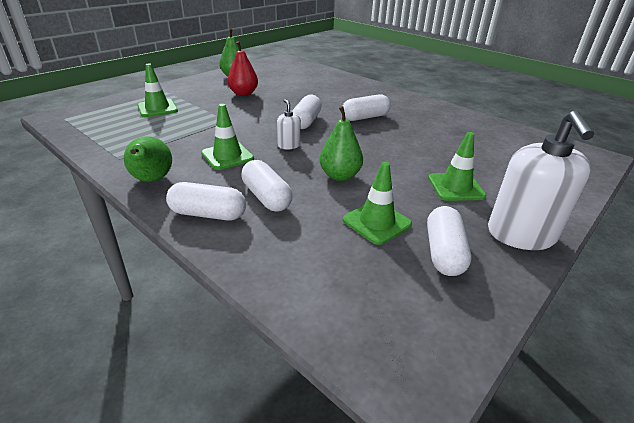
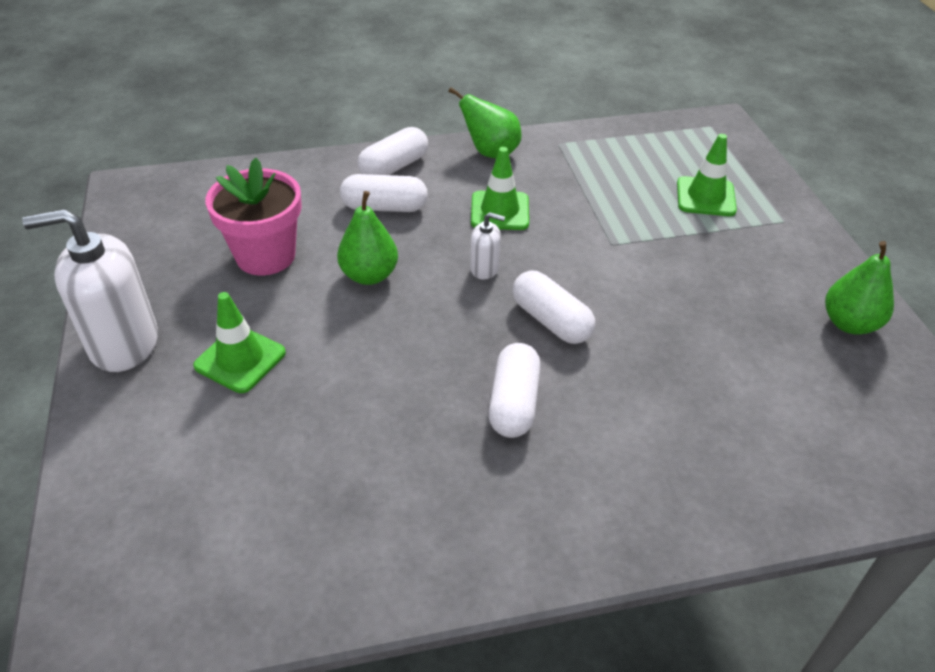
camera: 125 degrees right, 10 degrees up
(243, 93) = (730, 300): red pear -> none
(376, 222) = (265, 256): green traffic cone -> pink flower pot
(444, 252) = (180, 271): white capsule -> none
(521, 235) = (124, 343): white soap dispenser -> white soap dispenser turned 45 degrees counterclockwise

